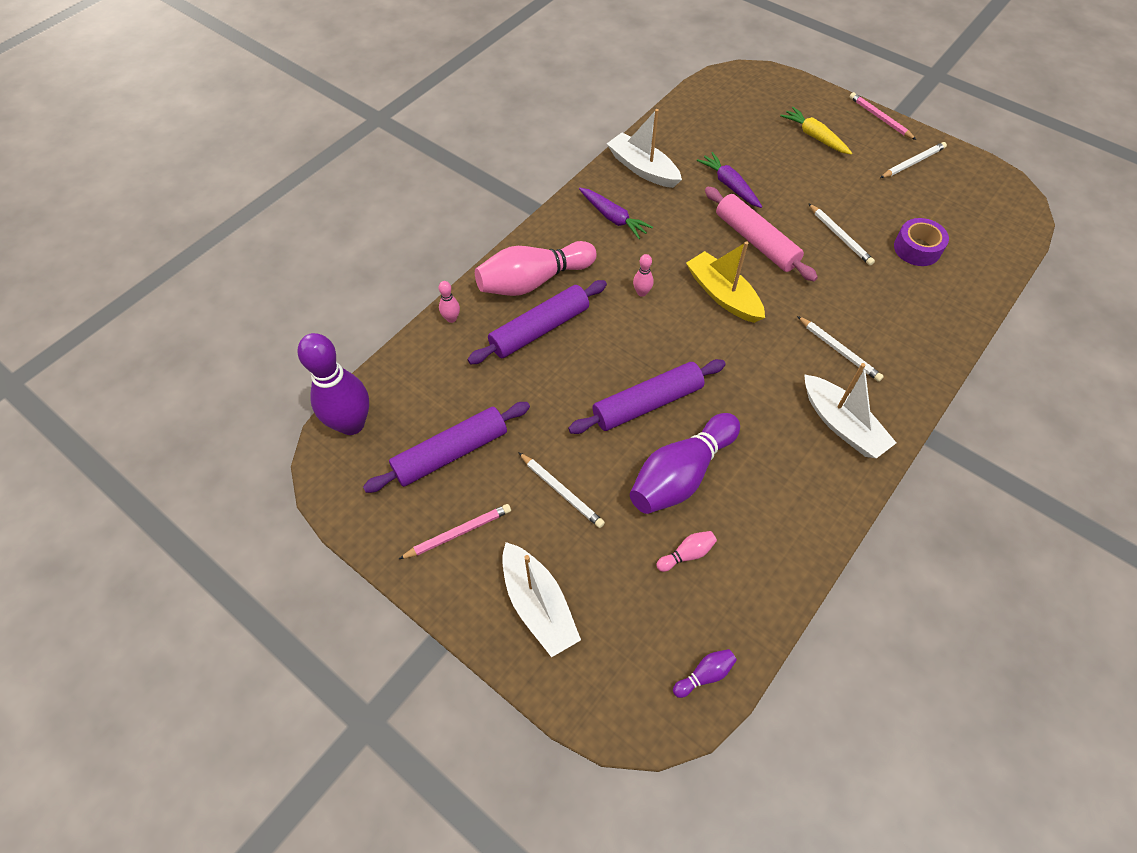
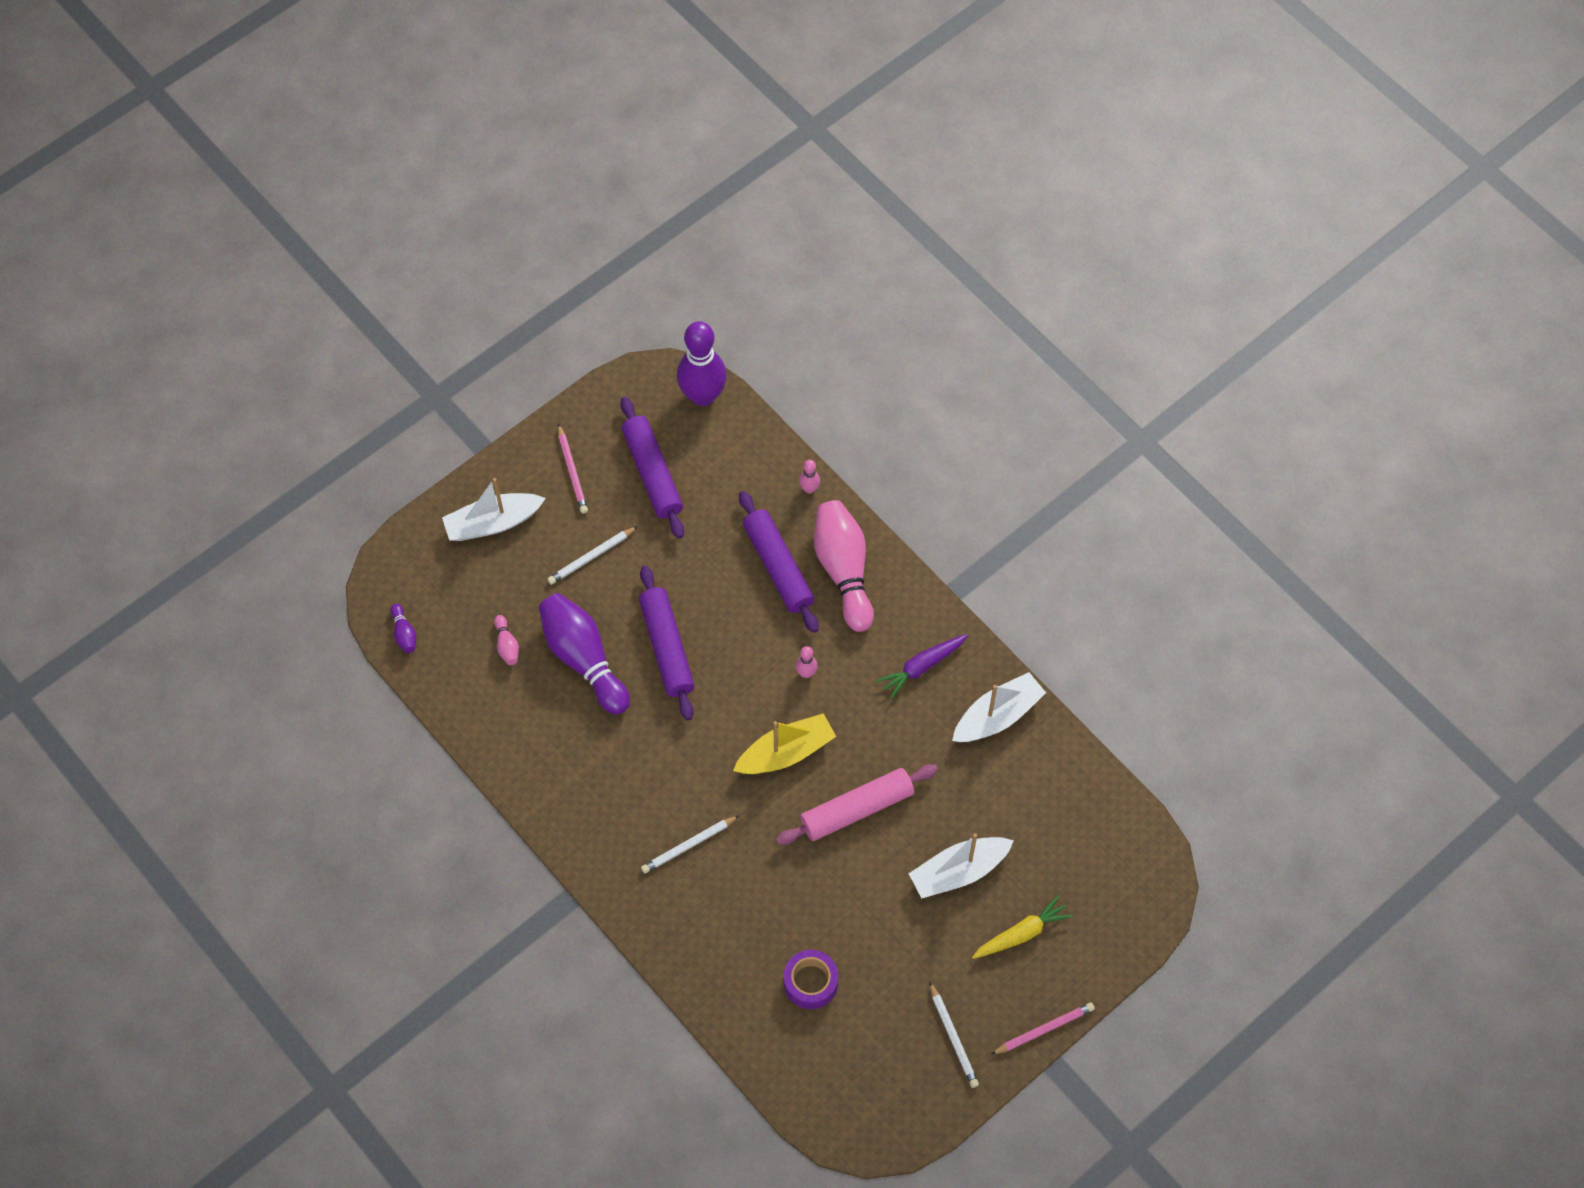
camera: 100 degrees right, 5 degrees up
(729, 185) = (951, 806): purple carrot -> none
(840, 236) = (846, 904): white pencil -> none
(842, 425) = (601, 817): white boat -> white boat (958, 871)

